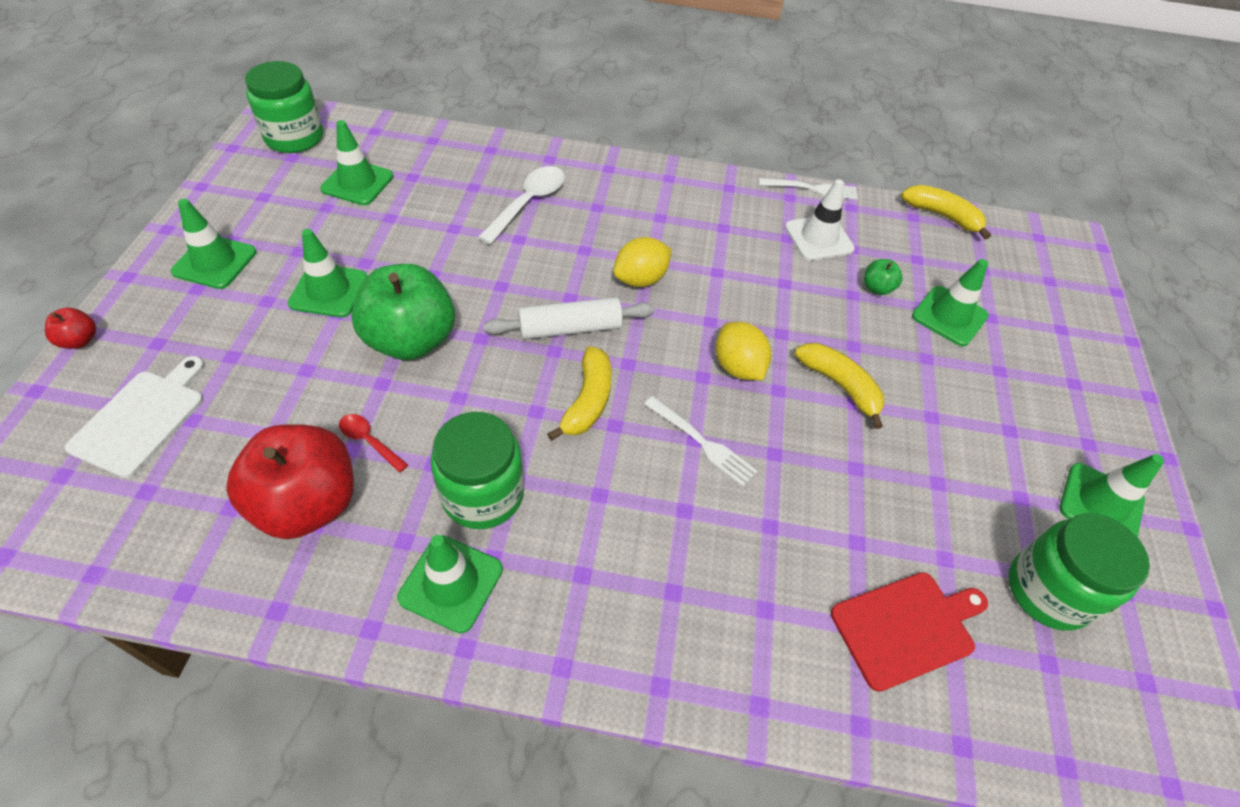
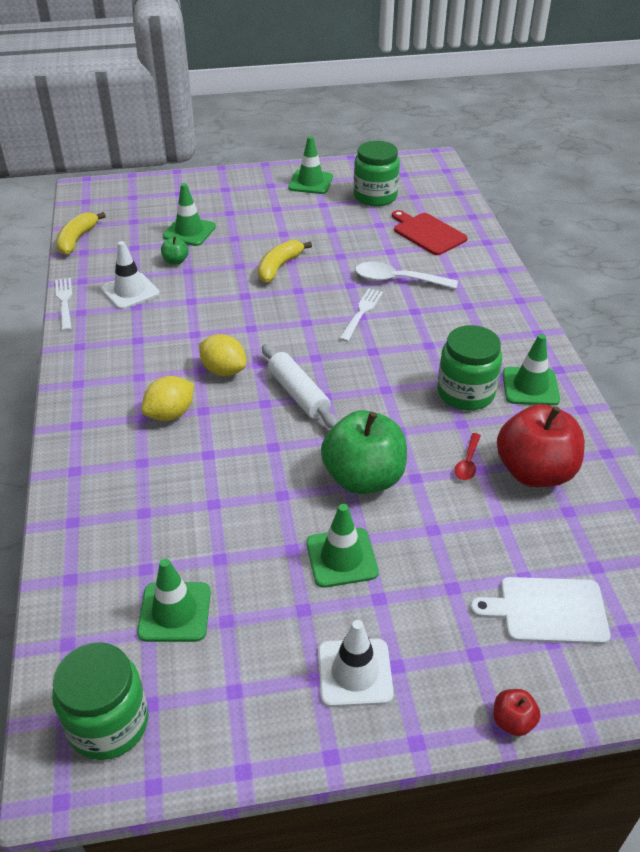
camera: 105 degrees left, 10 degrees down
(215, 262) = (355, 672): green traffic cone -> white traffic cone
(528, 203) = (154, 464): white spoon -> white spoon (398, 280)
(588, 401) = (361, 367): yellow banana -> none
(738, 367) = (288, 309): yellow lemon -> yellow lemon (170, 414)

